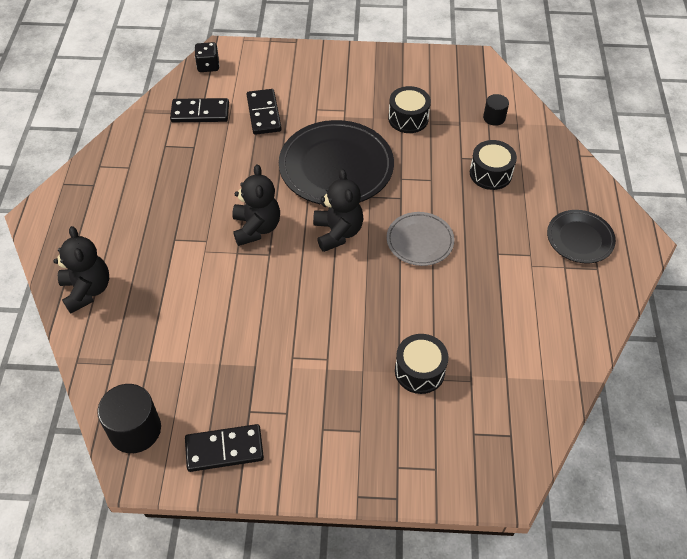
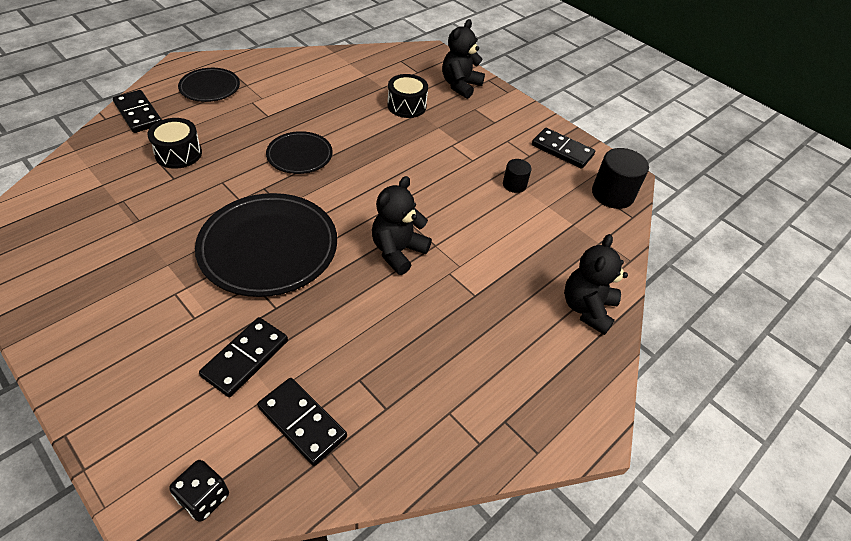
camera: 140 degrees left, 5 degrees down
(337, 232) = (343, 201): black teddy bear -> black teddy bear (460, 85)
(408, 118) = (145, 238): black drum -> none
(420, 241) = (299, 155): grey plate -> black plate
(494, 118) = (91, 184): black cylinder -> black cylinder (514, 185)
(571, 176) = (138, 114): none -> black domino

